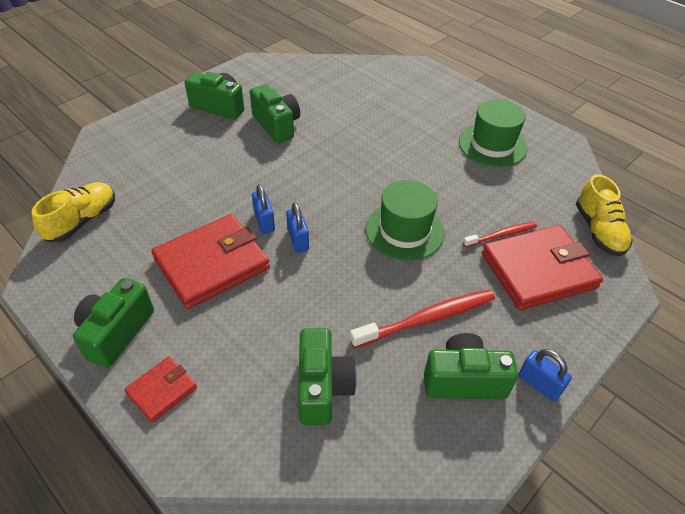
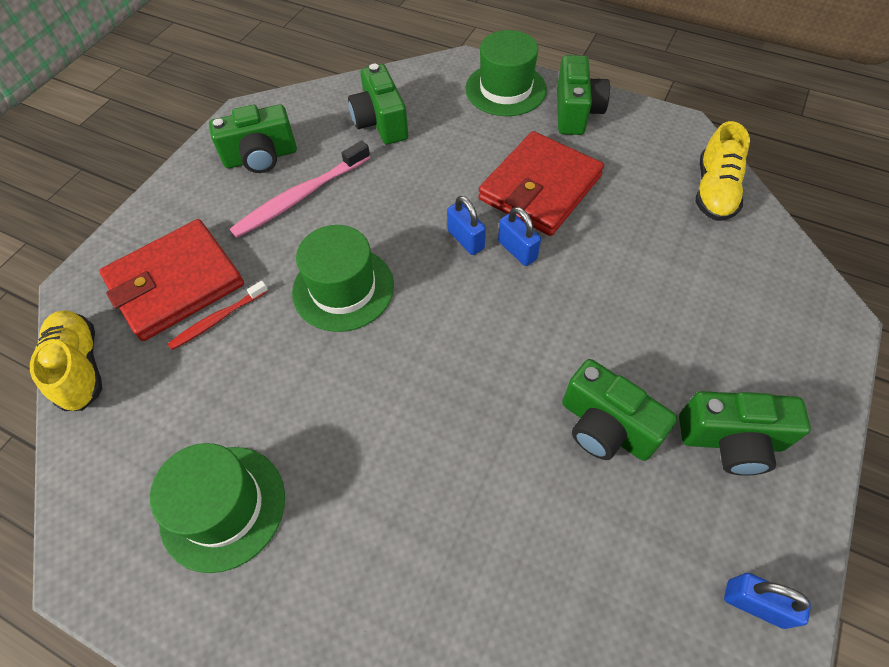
camera: 165 degrees right, 10 degrees up
(162, 390) = (505, 89): red wallet -> green hat
(427, 319) = (300, 197): red toothbrush -> pink toothbrush
(539, 384) = (192, 172): blue padlock -> blue padlock (755, 603)

